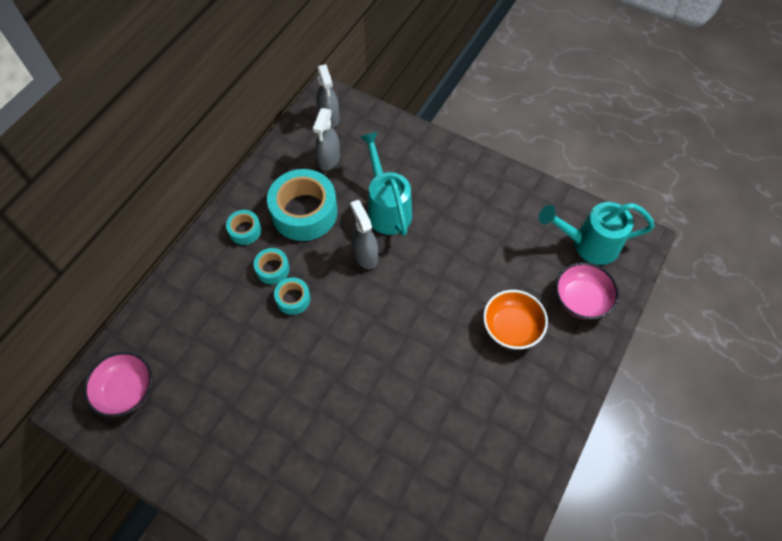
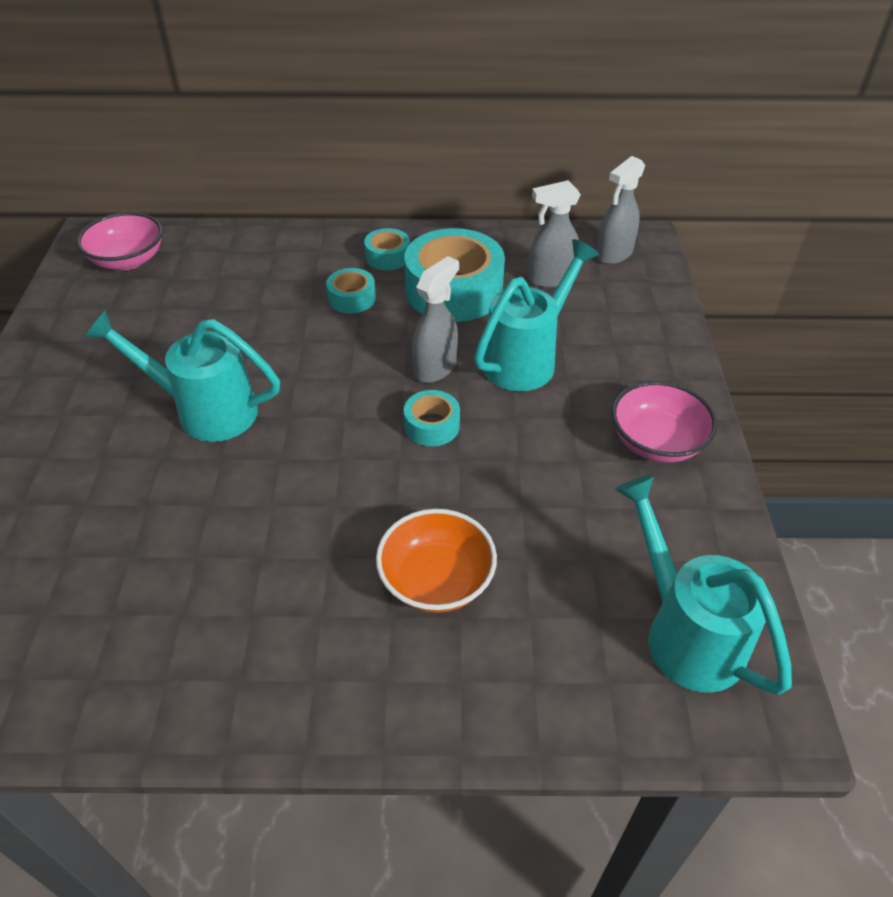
camera: 60 degrees right, 15 degrees down
(293, 299) = (322, 331): turquoise tape -> turquoise tape (432, 426)
(323, 392) = (205, 410): none -> turquoise watering can
(581, 299) = (562, 664): pink bowl -> pink bowl (656, 442)

